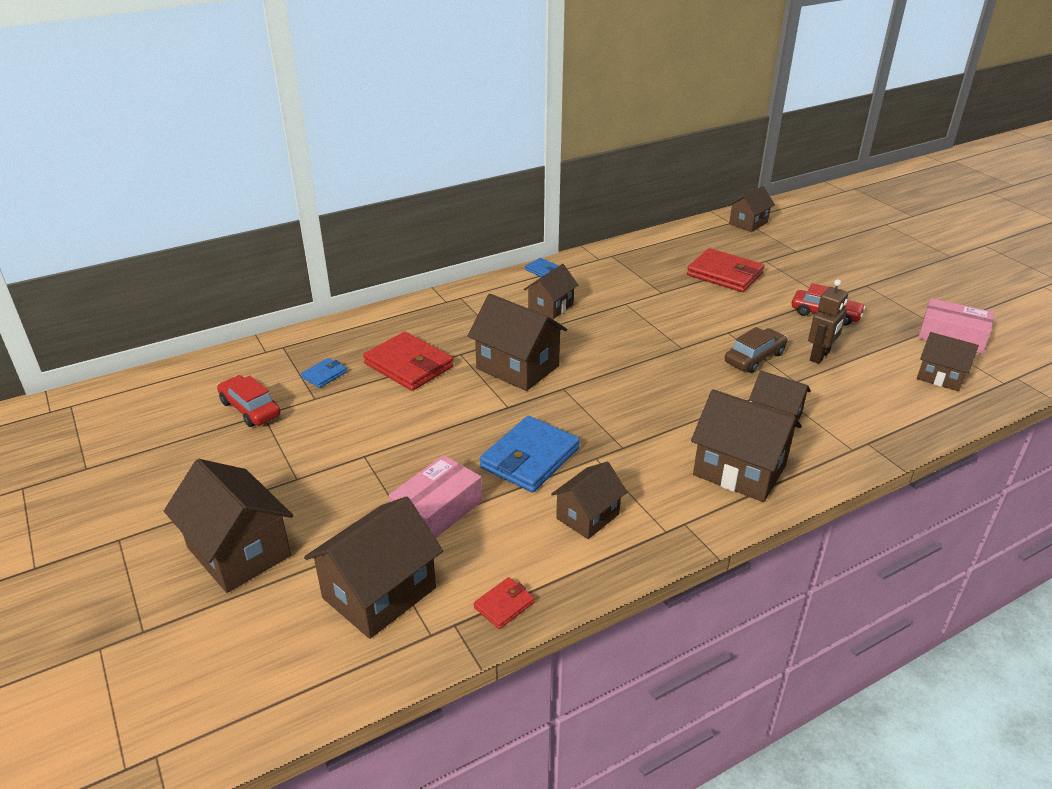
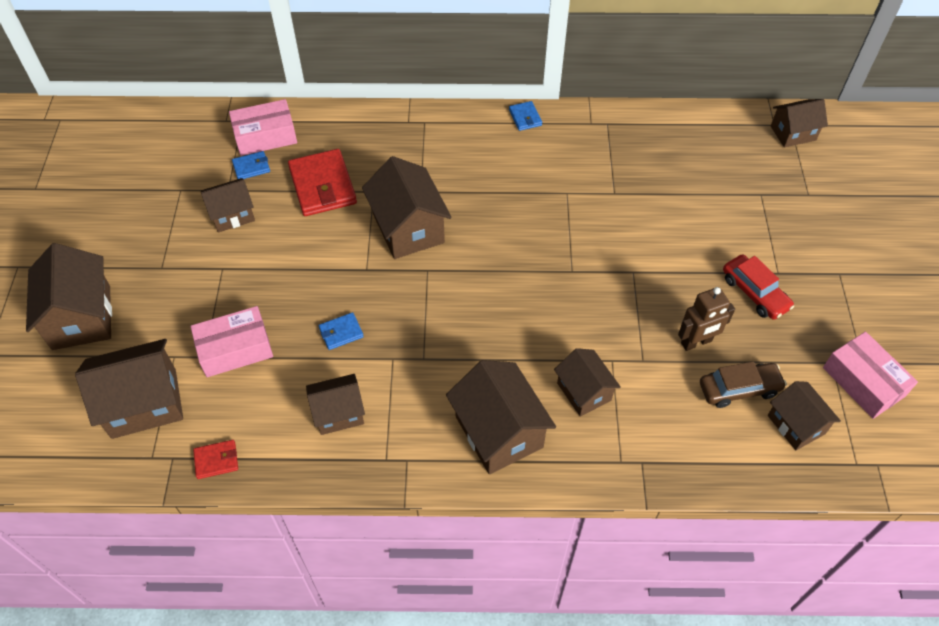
camera: 30 degrees right, 20 degrees up
(250, 409) = (175, 180): red car -> none
(318, 350) = (265, 136): none -> pink box
(530, 458) = (341, 332): blue wallet -> blue wallet, size x0.49
(550, 307) = (494, 168): brown house -> brown house (232, 215)
(724, 274) = (699, 195): red wallet -> none
(754, 358) = (629, 315): brown car -> brown car (739, 389)

